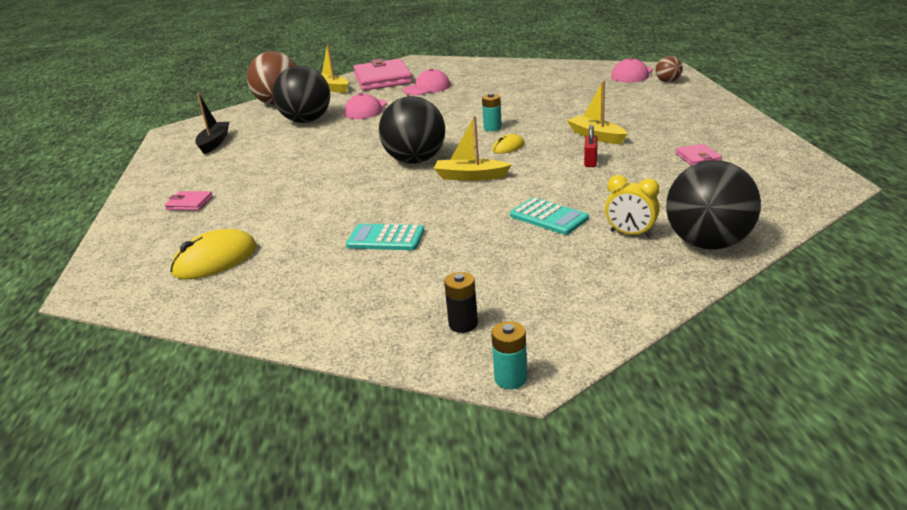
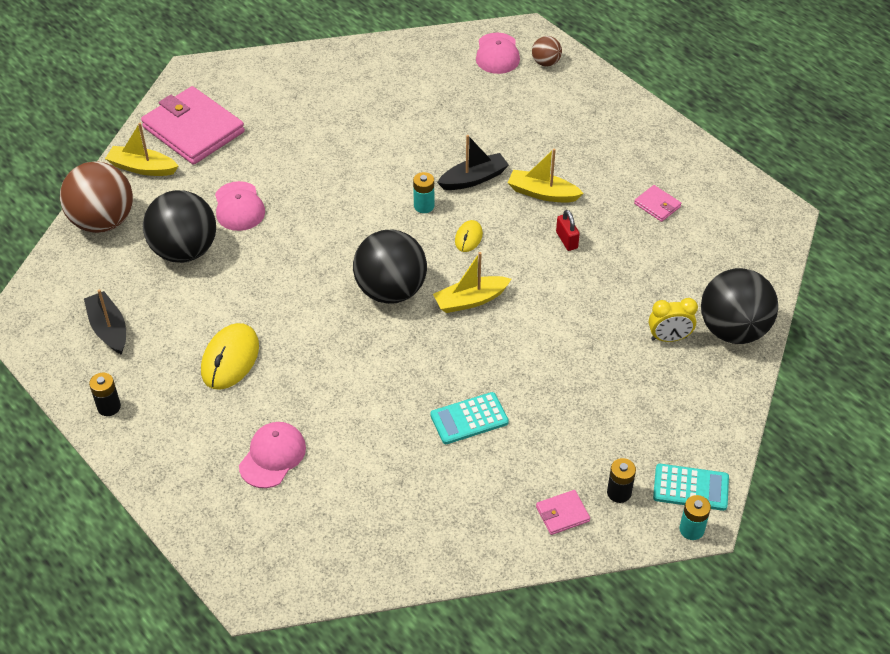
camera: 35 degrees left, 20 degrees up
(160, 174) = (109, 407): none -> black battery
(189, 203) = (208, 441): pink wallet -> pink wallet (562, 514)
(215, 260) = (335, 507): yellow mouse -> yellow mouse (230, 359)
(427, 88) = (274, 138): pink cap -> pink cap (272, 456)
(547, 122) = (473, 179): none -> black boat
(548, 217) = (588, 338): turquoise calculator -> turquoise calculator (690, 488)

